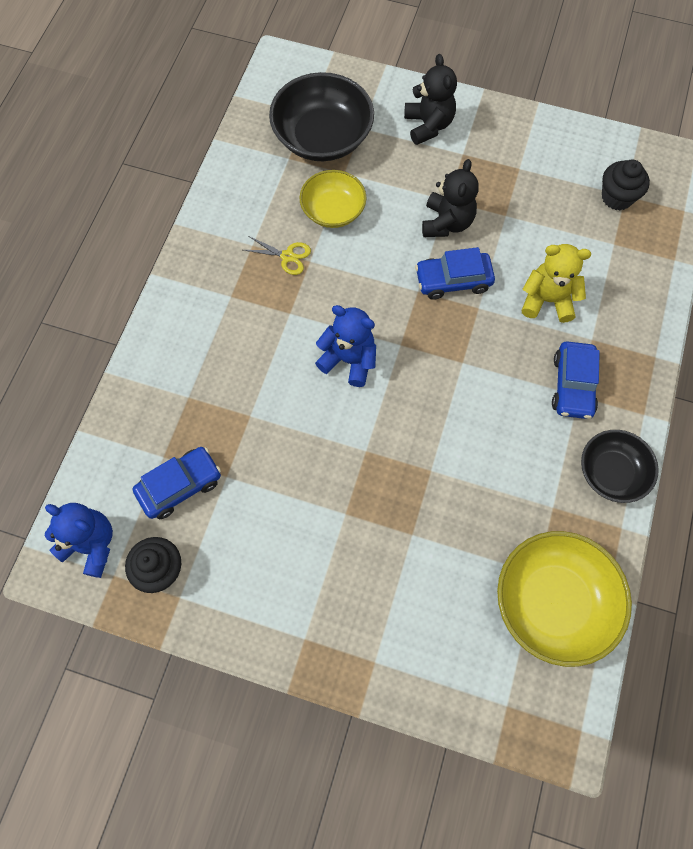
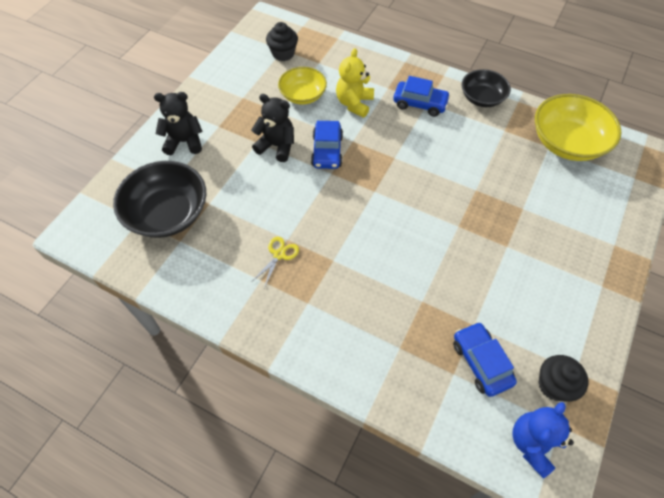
camera: 80 degrees left, 10 degrees down
(333, 210) = (243, 216): yellow bowl -> yellow bowl (303, 95)
(349, 360) = (382, 225): blue teddy bear -> none

